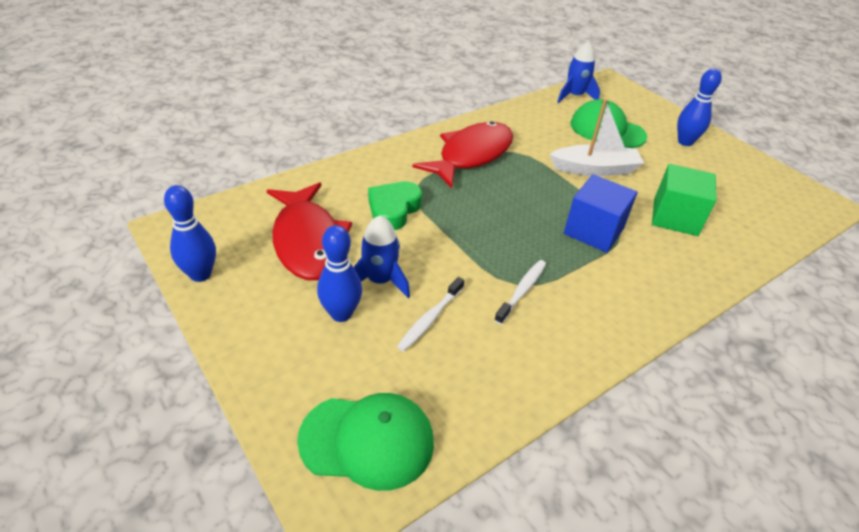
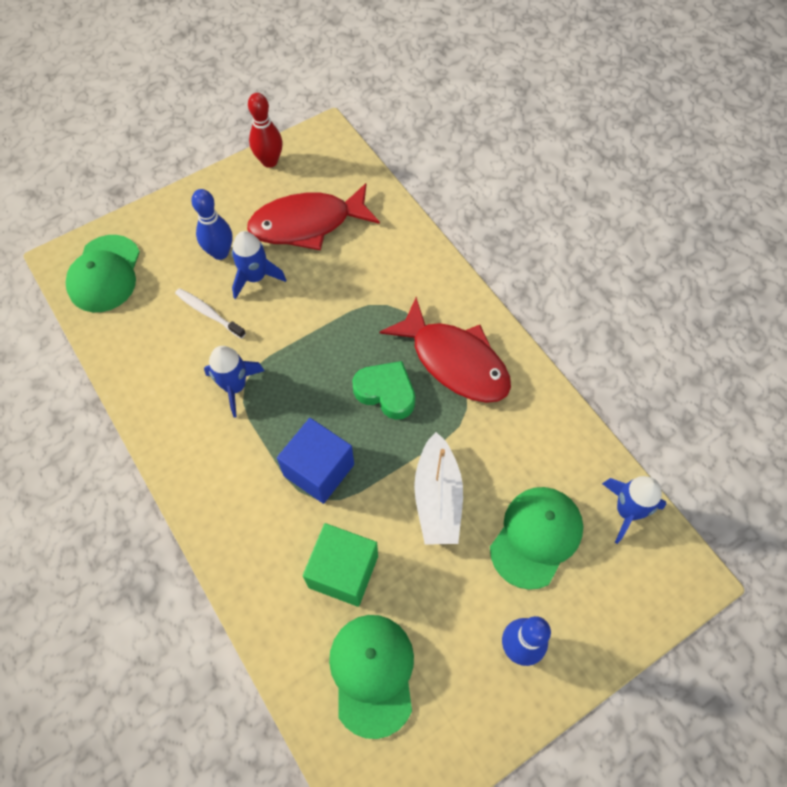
camera: 95 degrees right, 20 degrees up
(200, 274) = (269, 161): blue bowling pin -> red bowling pin
(393, 209) = (352, 286): green heart -> green heart (386, 392)
(522, 291) = (235, 387): white toothbrush -> blue rocket
(742, 204) = (372, 673): none -> green cap

